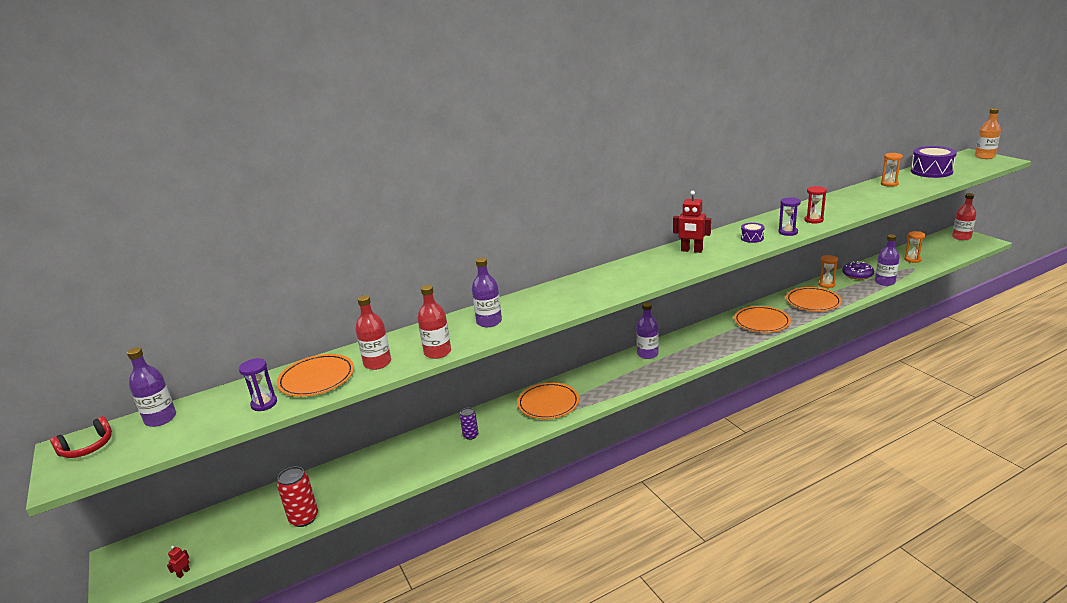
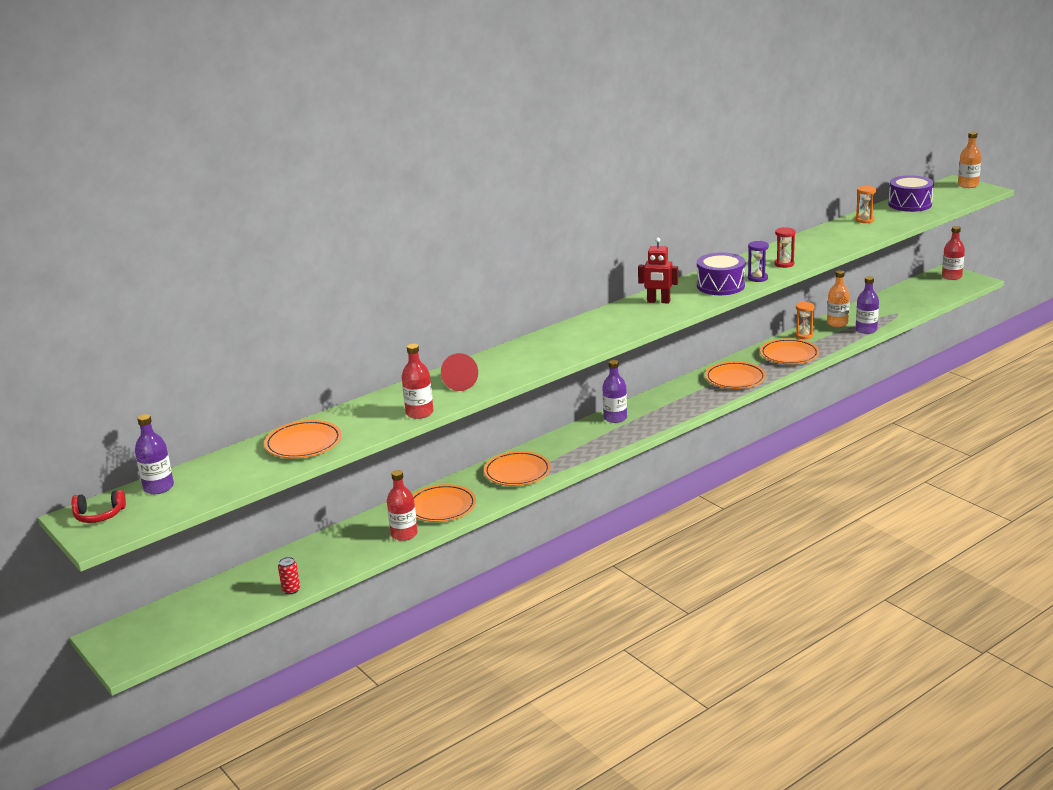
camera: 10 degrees left, 0 degrees up
(87, 447) = (99, 515): red headphones -> red headphones turned 45 degrees clockwise
(183, 573) = (186, 642): red robot -> none
(264, 404) = (261, 468): purple hourglass -> none
(304, 518) = (291, 590): red can -> red can, size x0.60
(377, 363) = (360, 426): red bottle -> red bottle (404, 534)
(470, 435) = (441, 507): purple can -> orange plate
(489, 322) = (462, 382): purple bottle -> red cone
(752, 238) = (720, 286): purple drum -> purple drum, size x1.98
(857, 275) = (837, 323): purple donut -> orange bottle
(912, 259) = (897, 304): orange hourglass -> none

